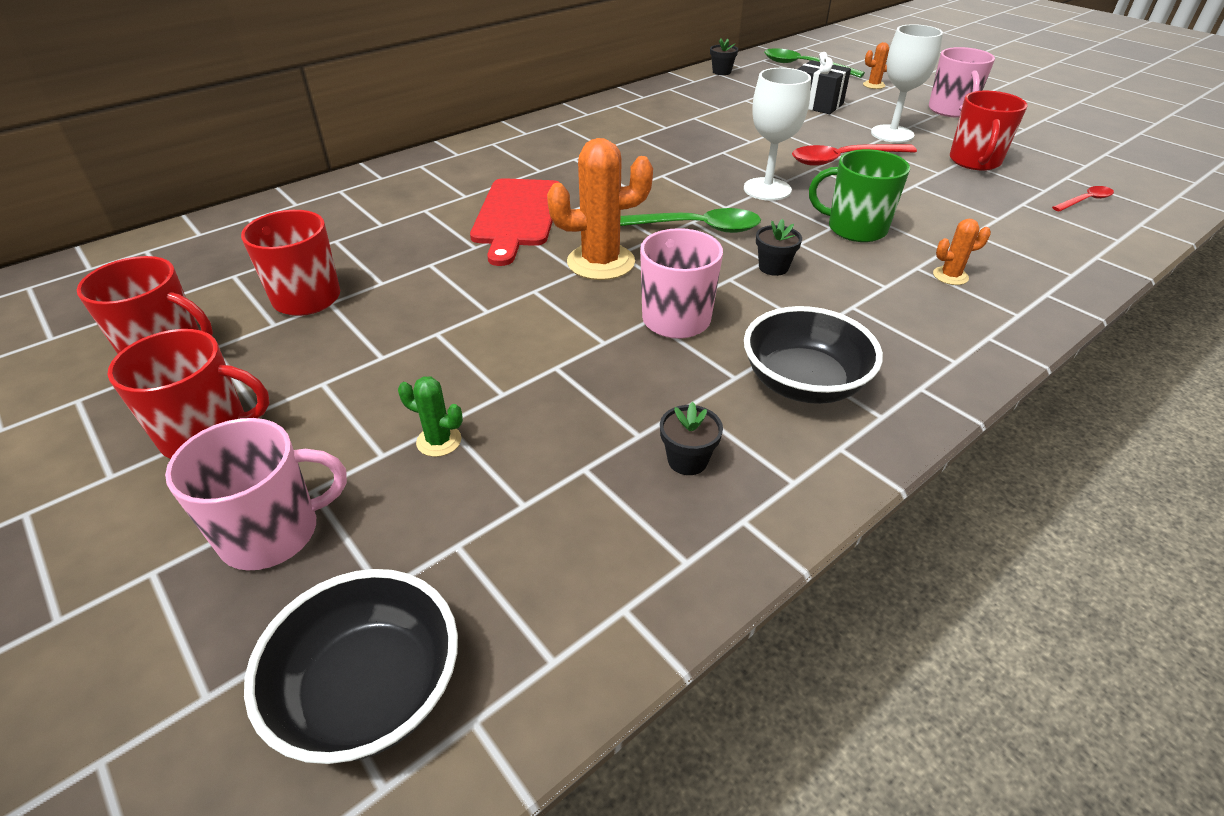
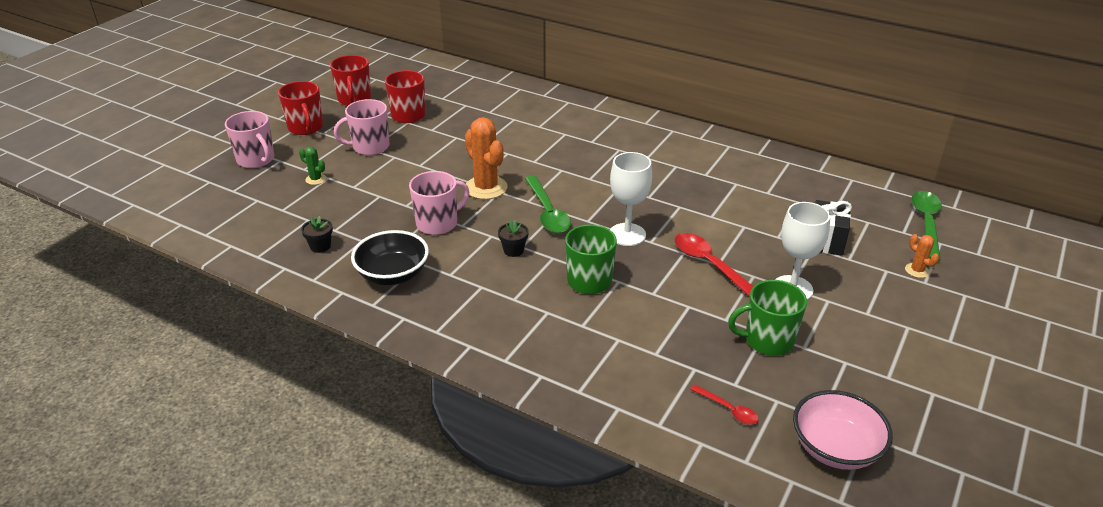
camera: 70 degrees right, 5 degrees down
(370, 691) = (190, 201): black bowl -> none
(439, 441) = (316, 179): green cactus -> green cactus turned 60 degrees counterclockwise
(517, 216) = (525, 149): red cutting board -> none
(721, 72) = (857, 180): black flower pot -> none
(950, 276) = (542, 328): orange cactus -> none
(951, 110) = (892, 324): pink mug -> pink mug (370, 147)
(975, 161) = (767, 340): red mug -> green mug
(1127, 168) = (835, 448): none -> pink bowl

